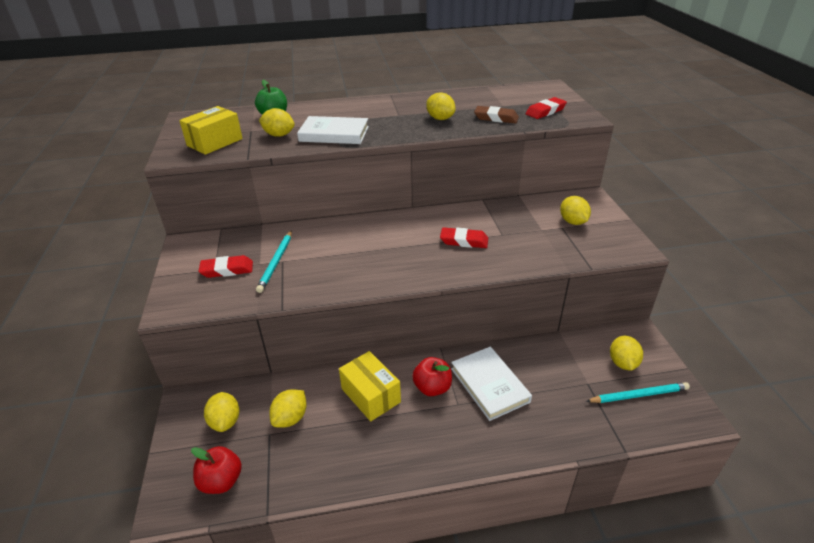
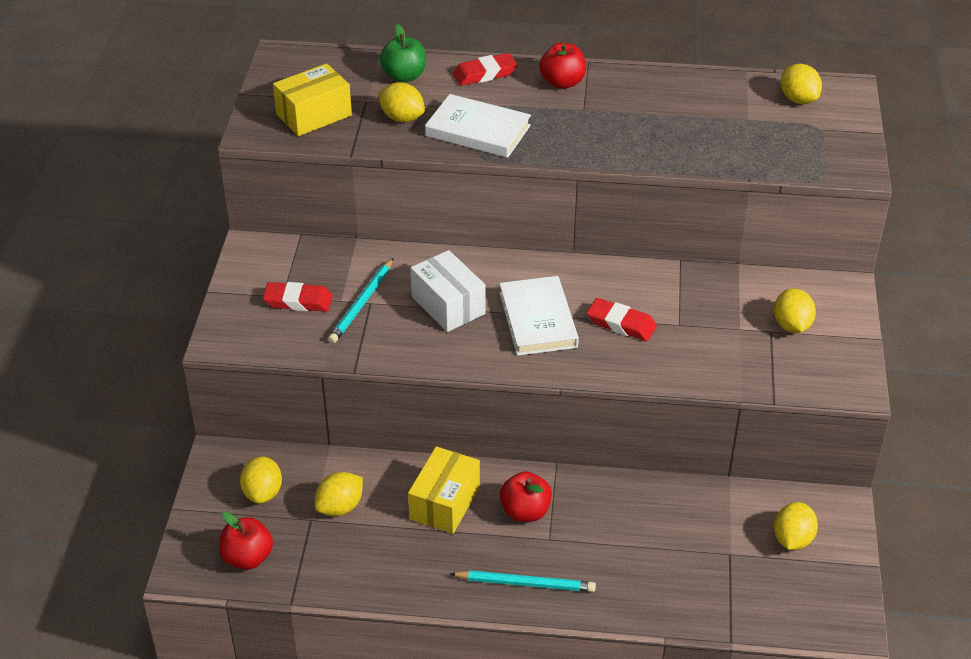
camera: 15 degrees right, 5 degrees up
(340, 252) = (448, 305): none -> white box
(371, 395) = (444, 503): yellow box -> yellow box turned 45 degrees clockwise
(379, 105) = (562, 82): none -> red apple
(440, 118) = (640, 129): yellow lemon -> yellow lemon (798, 99)
(489, 385) = (600, 525): white book -> white book (538, 320)
(496, 118) = (722, 144): brown eraser -> none
(545, 111) = (805, 144): red eraser -> red eraser (484, 74)
(639, 395) = (789, 583): turquoise pencil -> turquoise pencil (526, 583)

